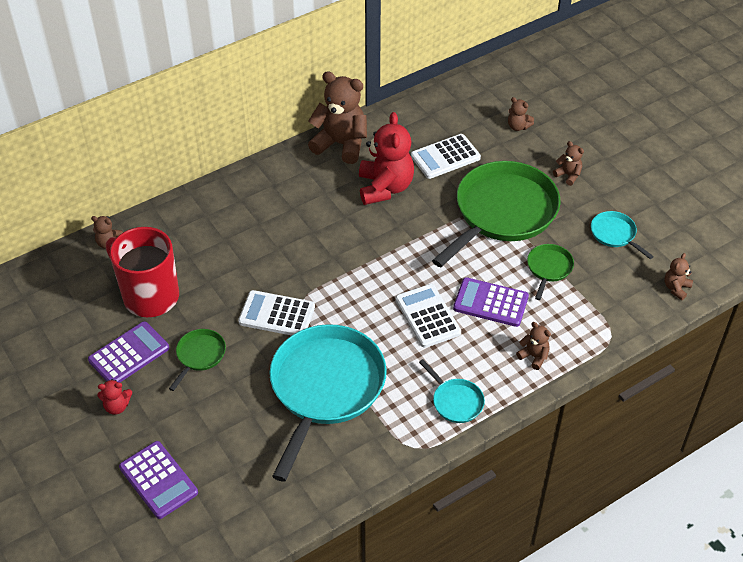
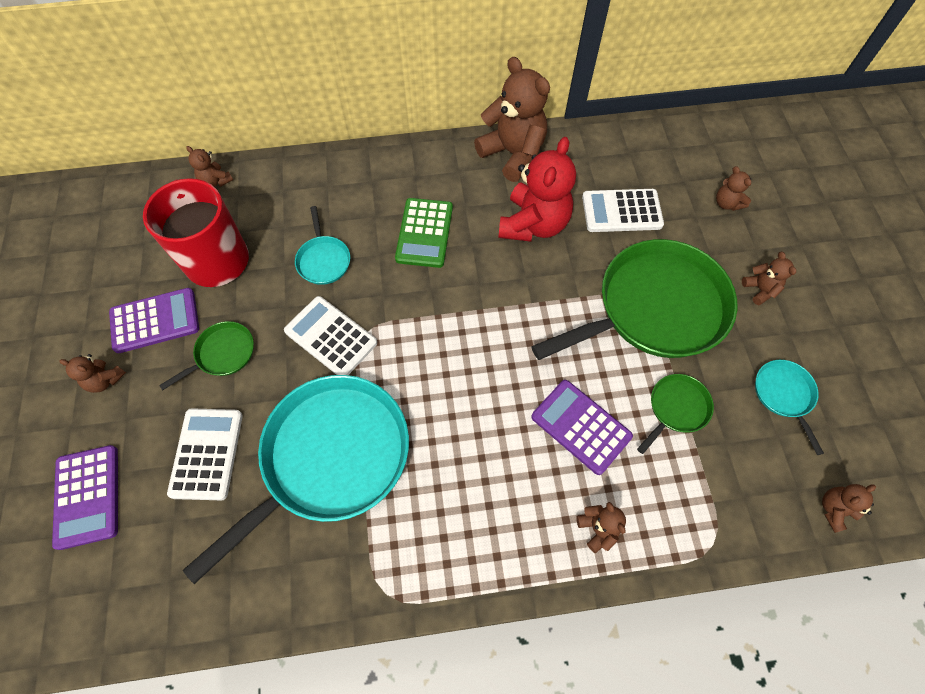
camera: 25 degrees right, 15 degrees up
(117, 406) = (105, 380): red teddy bear -> brown teddy bear
(305, 221) = (424, 233): none -> green calculator
(427, 316) = (496, 412): white calculator -> white calculator (206, 453)
(455, 401) = (469, 549): turquoise pan -> turquoise pan (323, 260)

